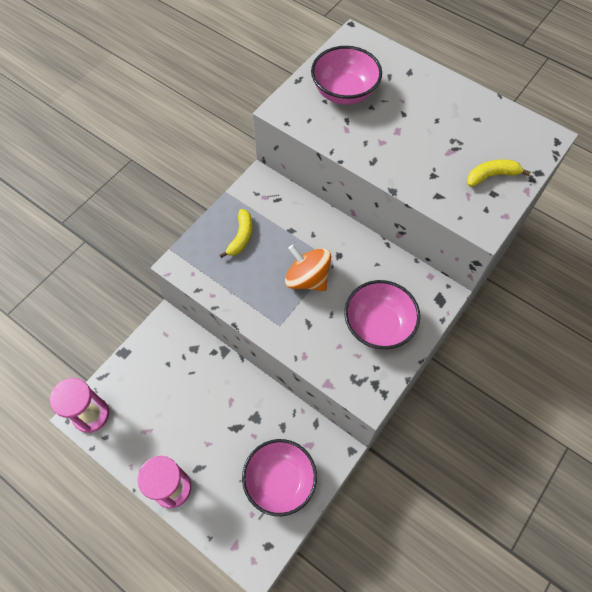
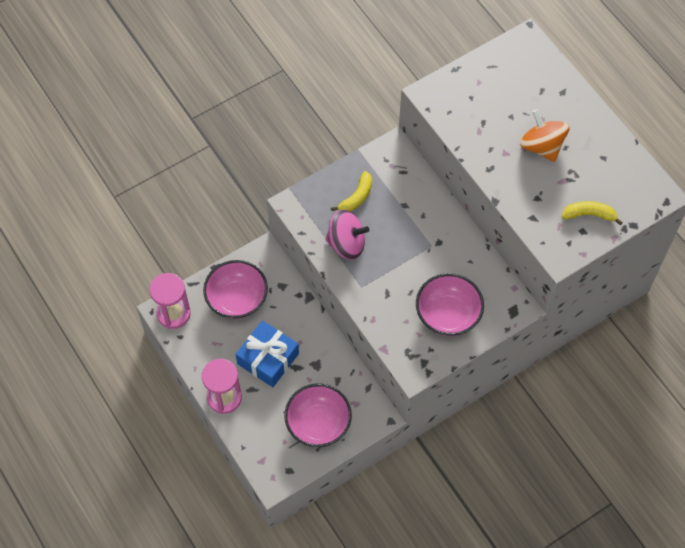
camera: 20 degrees right, 0 degrees up
(204, 429) = (268, 358): none -> blue gift
(248, 286) = (346, 244): none -> pink spinning top
(307, 278) = (402, 254): orange spinning top -> orange spinning top (542, 146)
(344, 92) = (492, 94): pink bowl -> pink bowl (237, 299)

